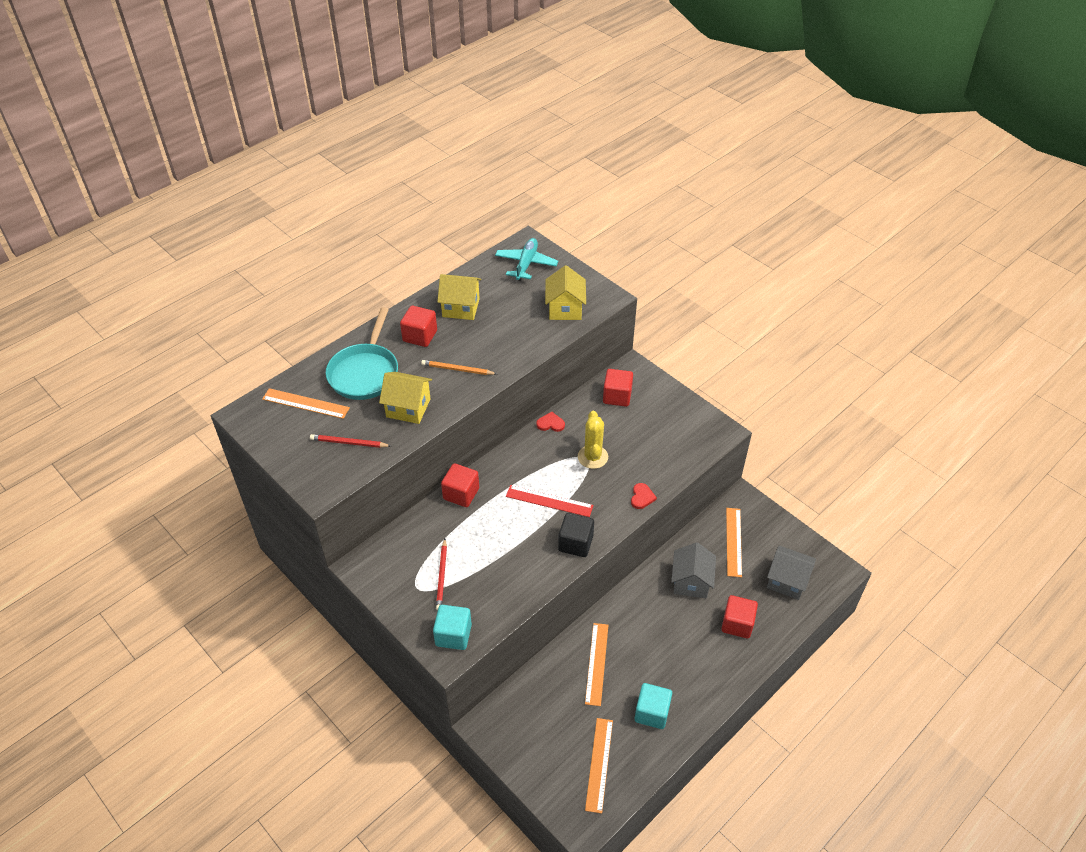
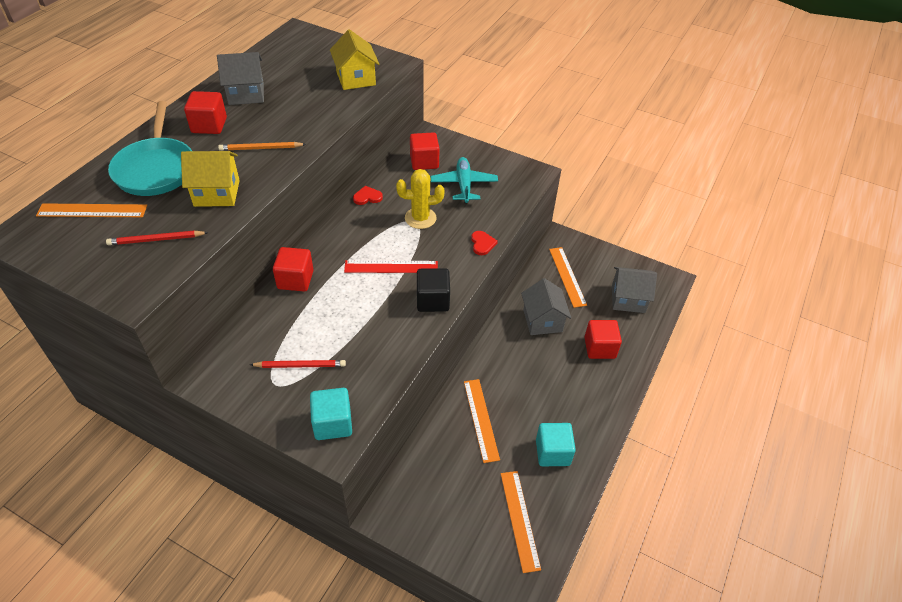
camera: 20 degrees left, 0 degrees up
(442, 576) = (300, 365): red pencil -> red pencil turned 75 degrees counterclockwise
(461, 308) = (246, 94): yellow house -> grey house
(526, 264) = (302, 48): turquoise plane -> turquoise plane (464, 185)
(592, 457) = (420, 218): yellow cactus -> yellow cactus turned 75 degrees counterclockwise

